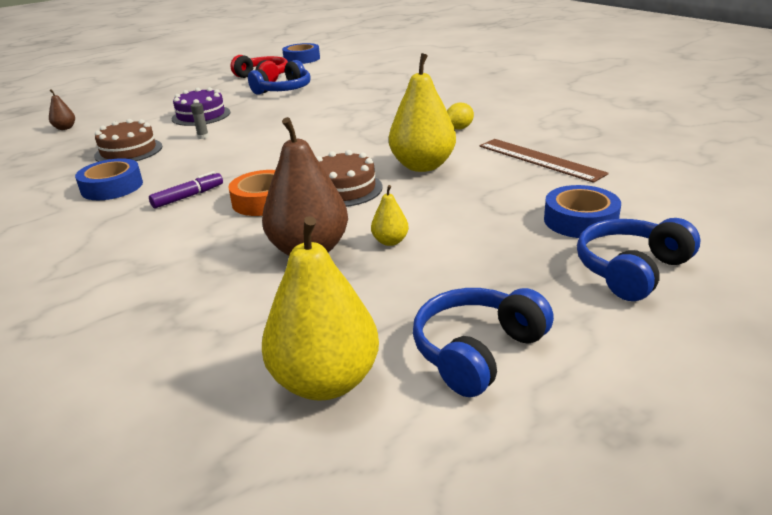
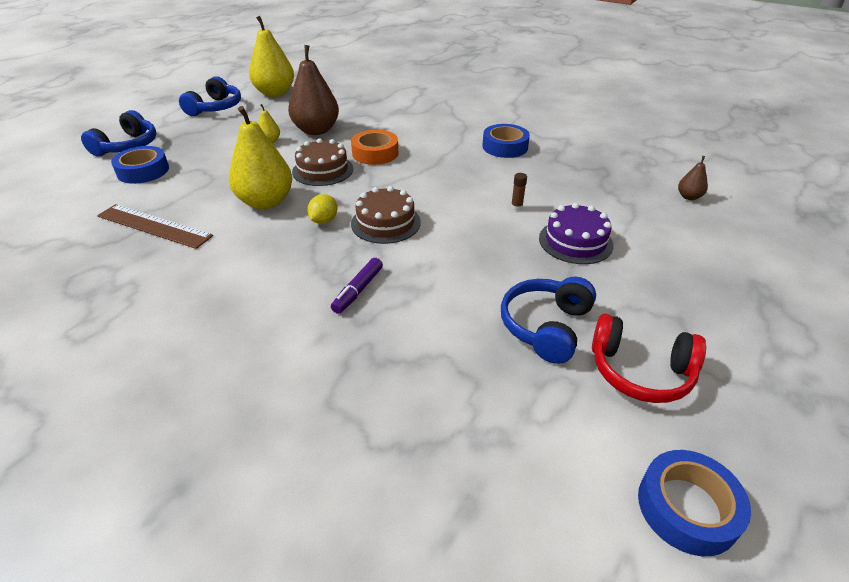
camera: 155 degrees right, 10 degrees up
(128, 151) = (558, 179): brown cake -> brown cake (385, 223)
(188, 196) = (435, 148): purple marker -> purple marker (358, 290)
(203, 137) = (516, 207): grey glue stick -> brown glue stick
(459, 128) = (237, 264): yellow lemon -> yellow lemon (324, 220)

